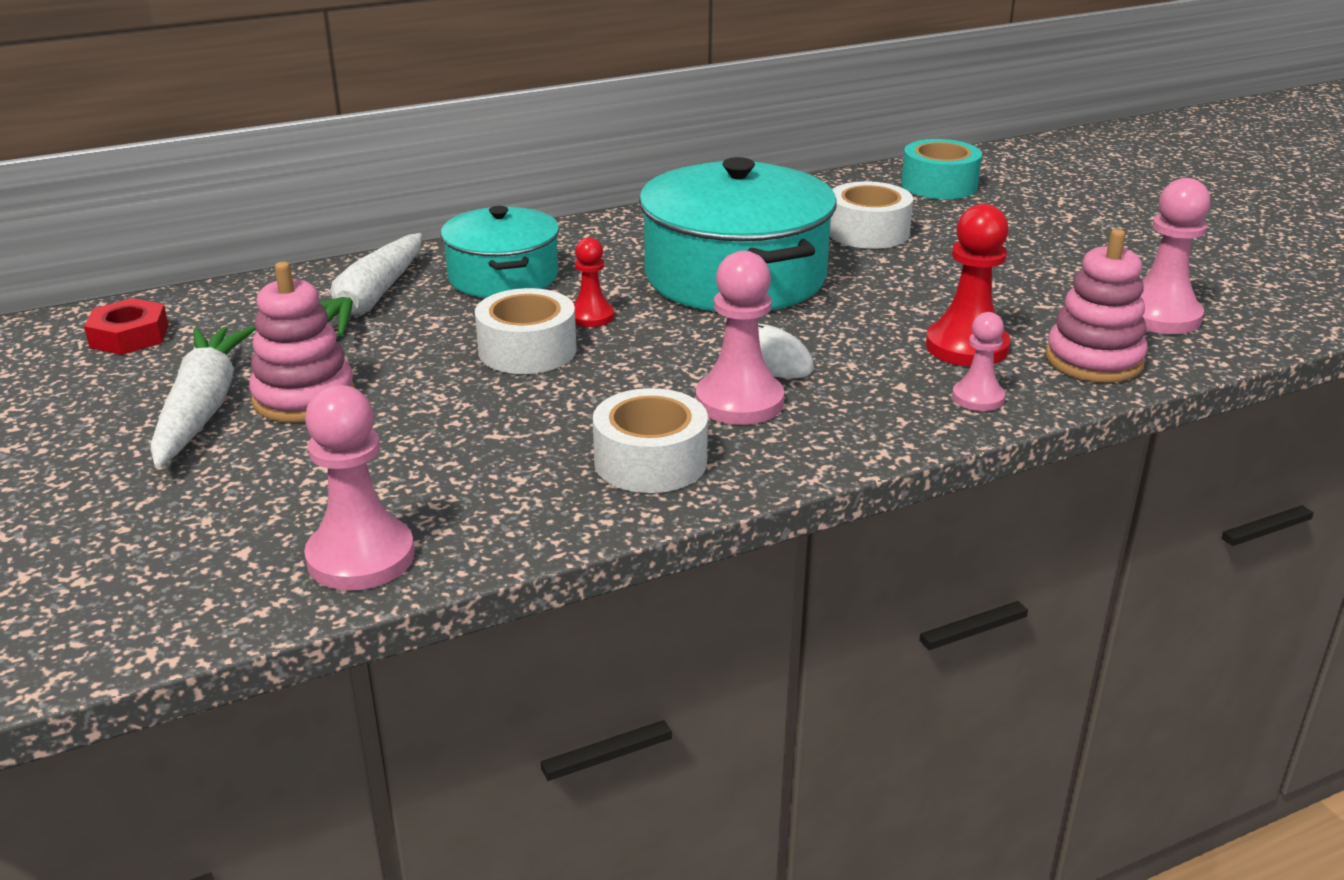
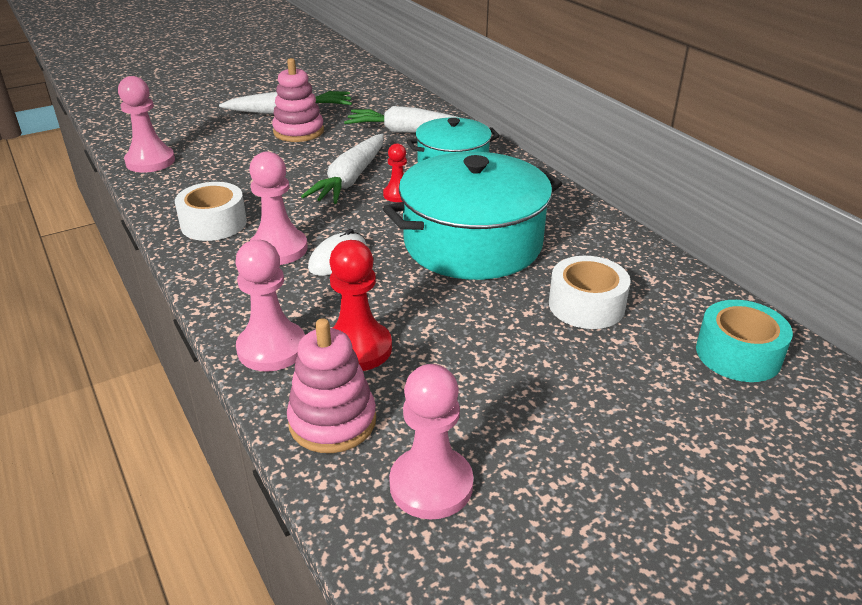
camera: 85 degrees right, 5 degrees up
(129, 336) = (364, 88): red nut -> none
(527, 350) = (350, 179): white tape -> white carrot
(978, 398) = (272, 348): pink pawn -> pink pawn, size x1.71

